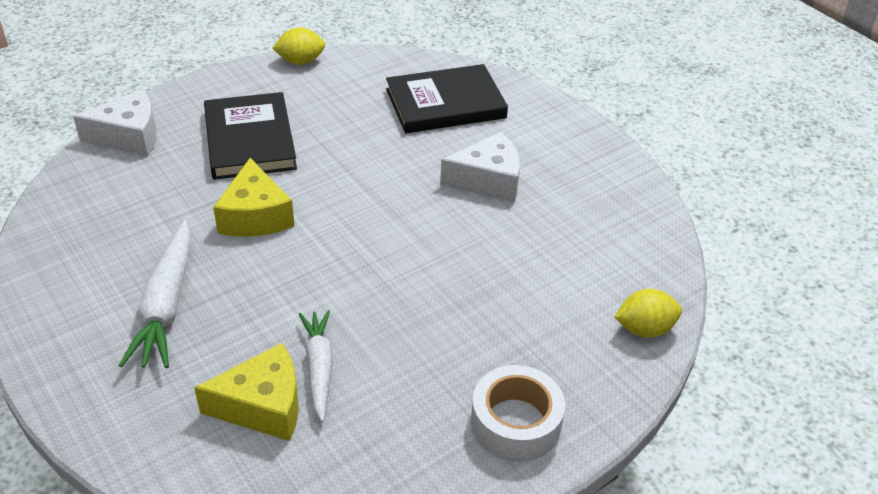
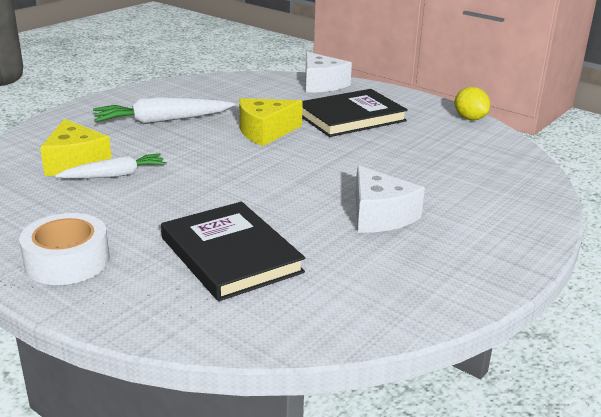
camera: 75 degrees right, 15 degrees down
(445, 103) = (478, 182): black book -> black book (231, 255)
(644, 329) = (205, 325): yellow lemon -> none

